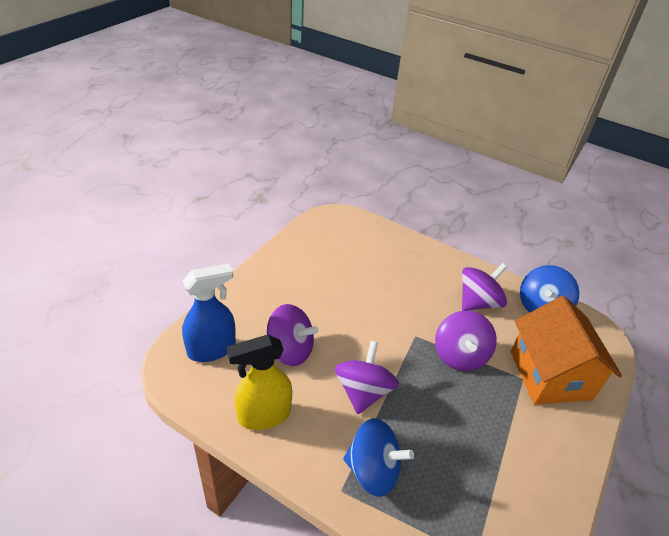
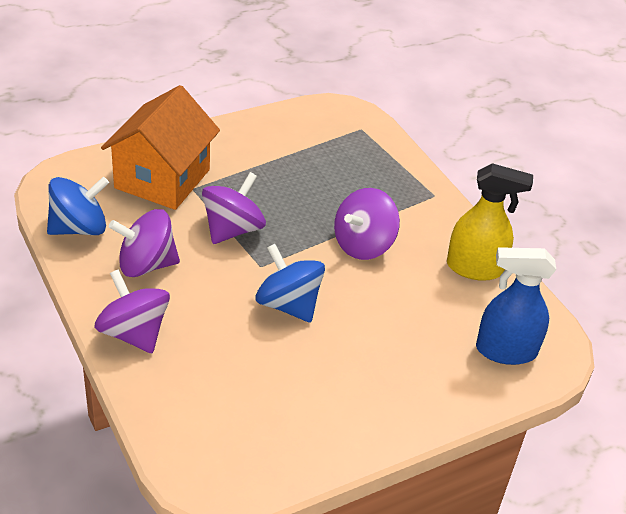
camera: 150 degrees left, 0 degrees up
(290, 350) = (415, 312): purple spinning top -> purple spinning top (134, 333)
(373, 470) = (399, 194): blue spinning top -> blue spinning top (288, 304)

